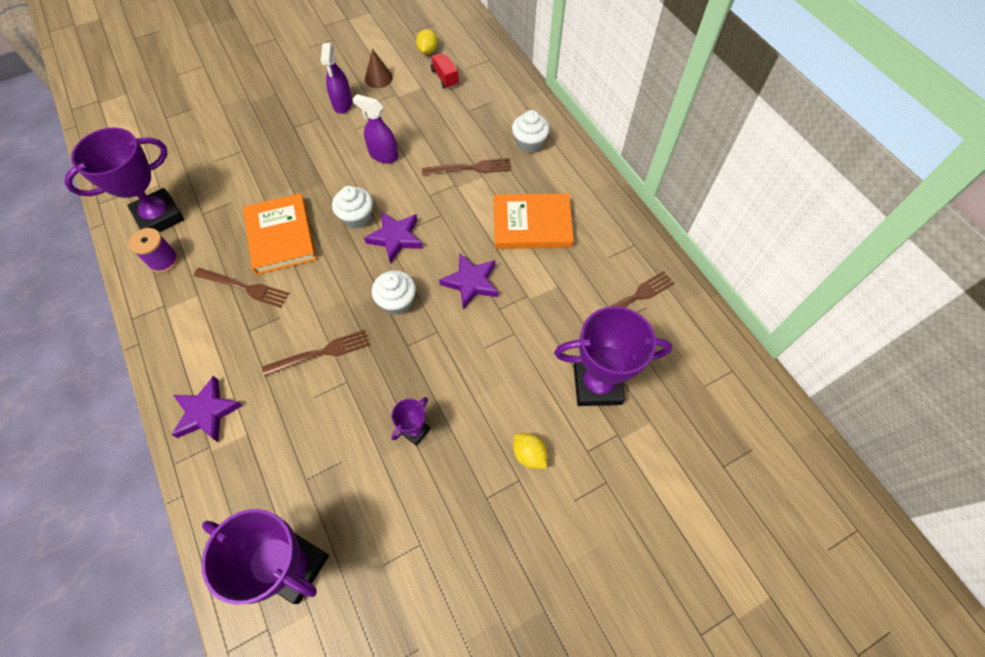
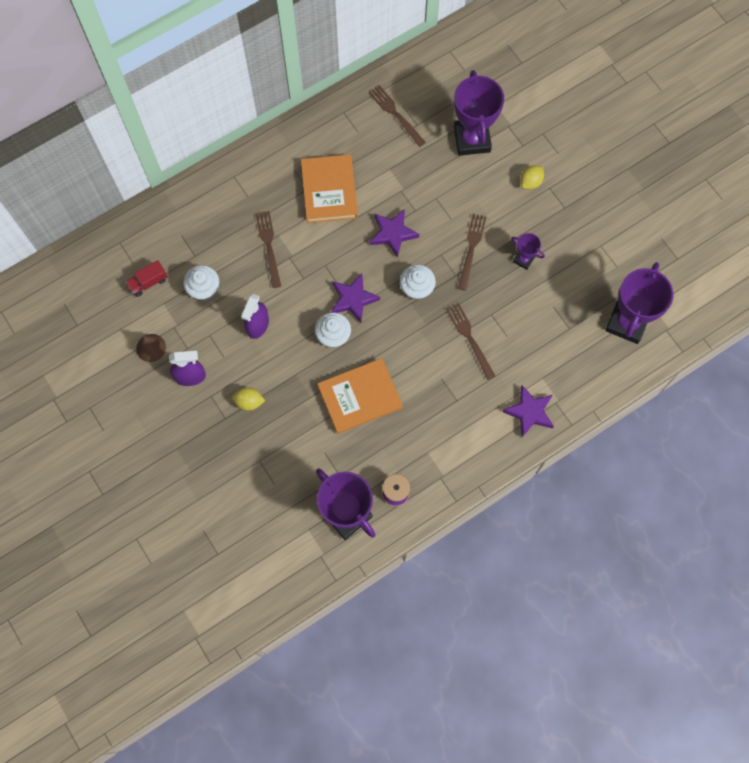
camera: 95 degrees left, 10 degrees up
(244, 287) = (416, 415): brown fork -> brown fork (471, 249)
(427, 51) = (107, 304): yellow lemon -> yellow lemon (249, 402)
(529, 143) = (235, 198): white cupcake -> white cupcake (204, 289)

